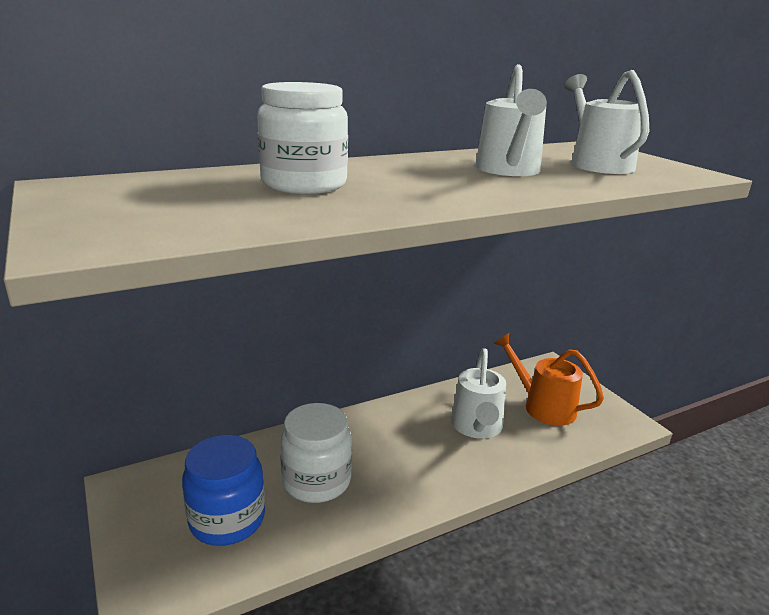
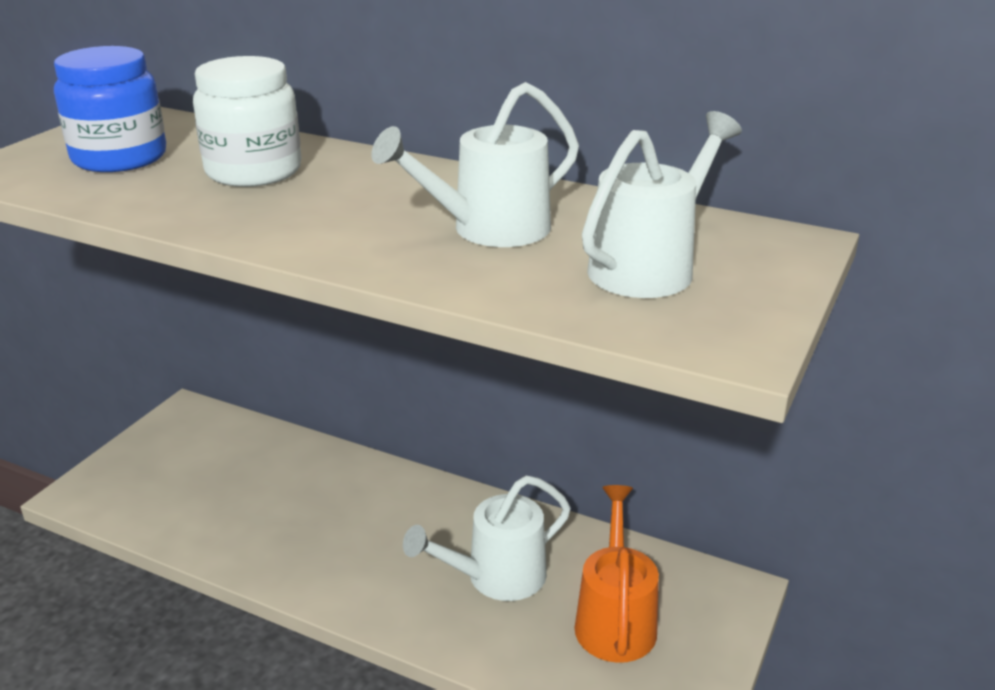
camera: 55 degrees right, 5 degrees up
(227, 519) = (191, 484): blue jar -> blue jar (119, 158)
(316, 481) = (285, 506): white jar -> none

